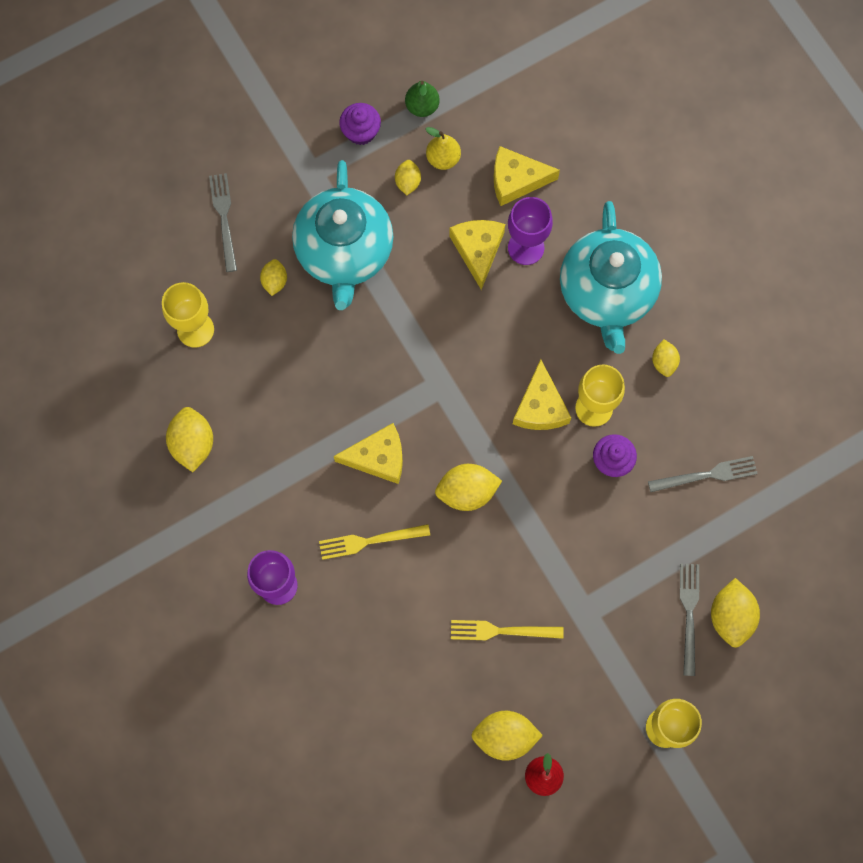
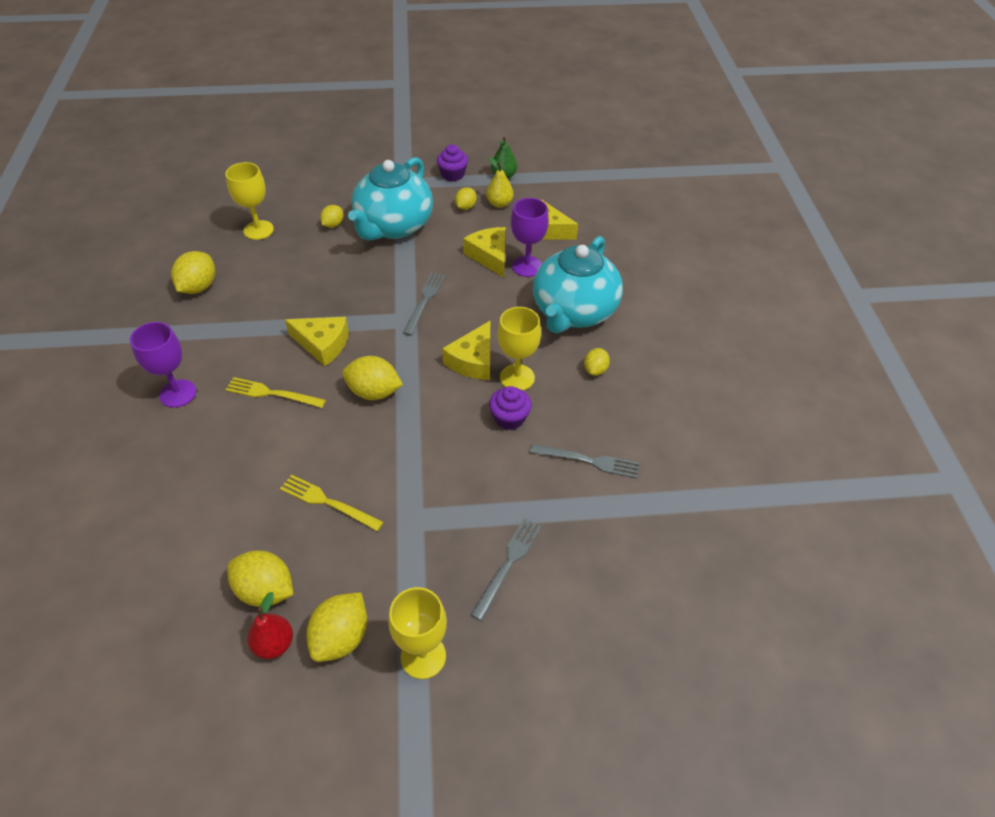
camera: 25 degrees right, 25 degrees down
(224, 218) = (328, 185): grey fork -> grey fork (425, 301)
(478, 250) = (490, 256): yellow cheese -> yellow cheese turned 45 degrees counterclockwise
(730, 616) = (548, 584): yellow lemon -> yellow lemon (341, 637)

